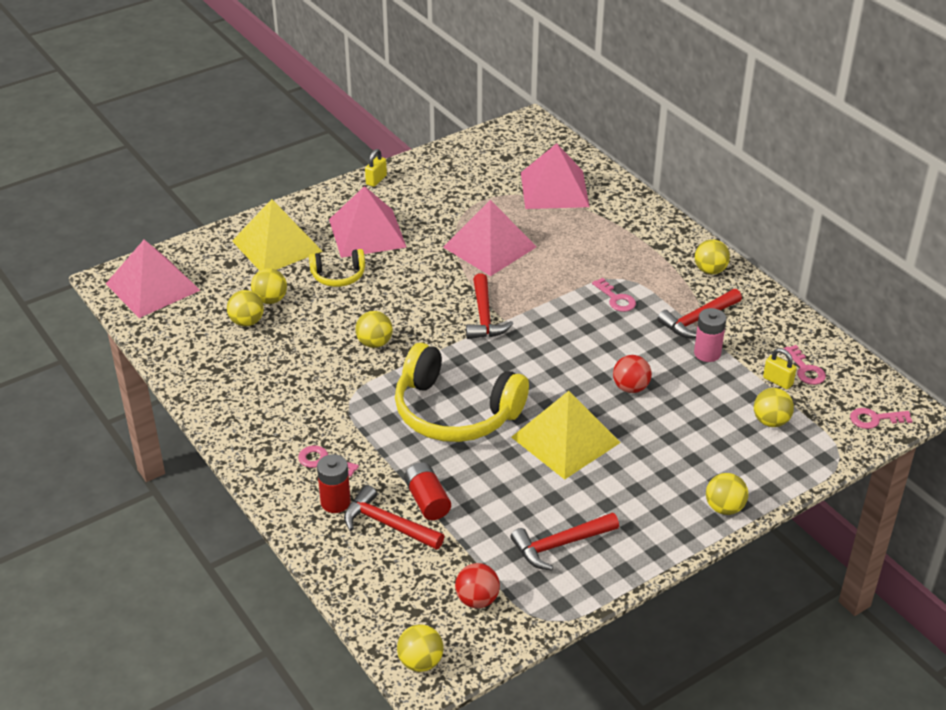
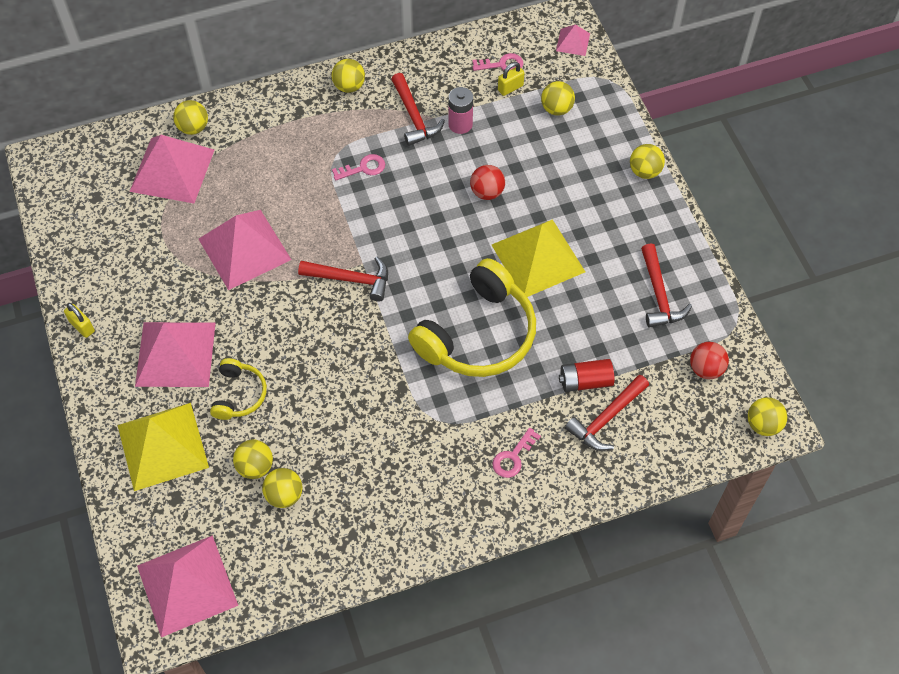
camera: 75 degrees left, 20 degrees up
(335, 502) = (569, 456): red battery -> none
(374, 343) = (359, 381): yellow ball -> yellow ball (193, 128)
(874, 419) = (573, 42): pink key -> pink pyramid

